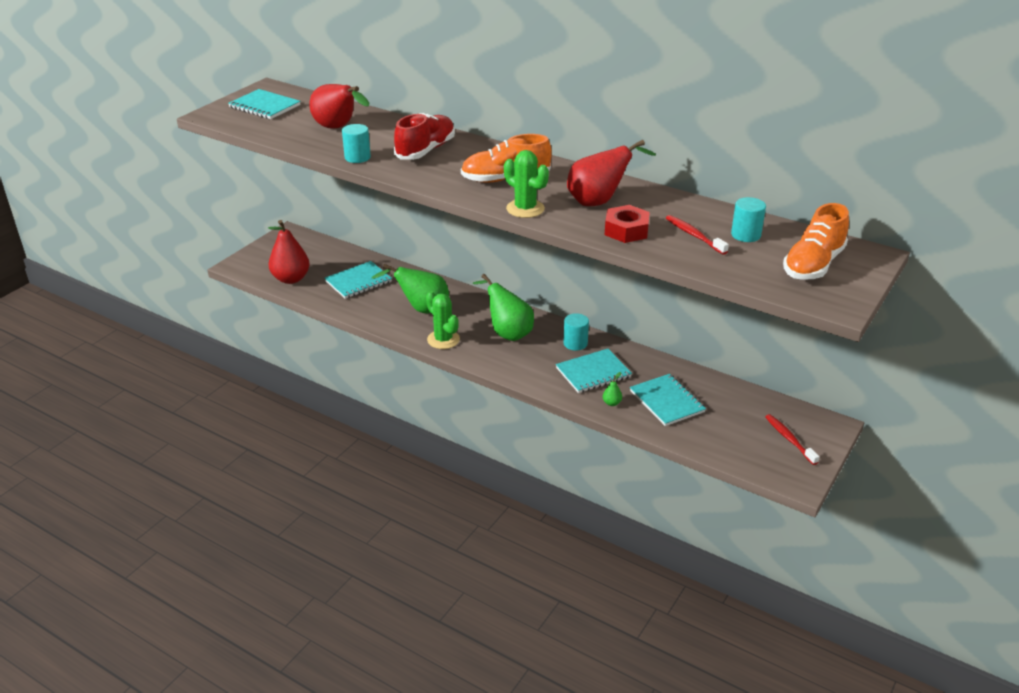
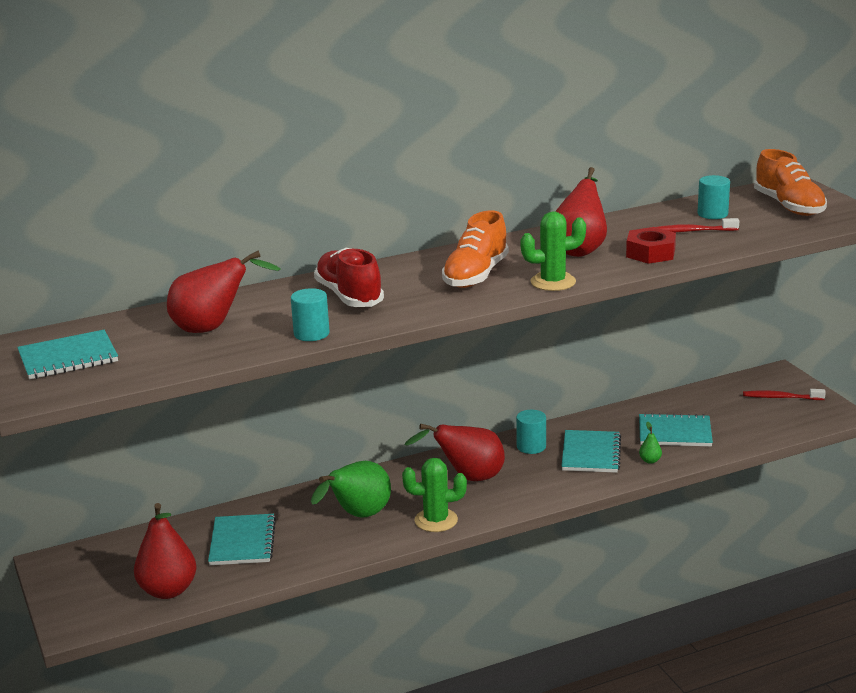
camera: 55 degrees left, 10 degrees down
(507, 333) = (468, 478): green pear -> red pear

